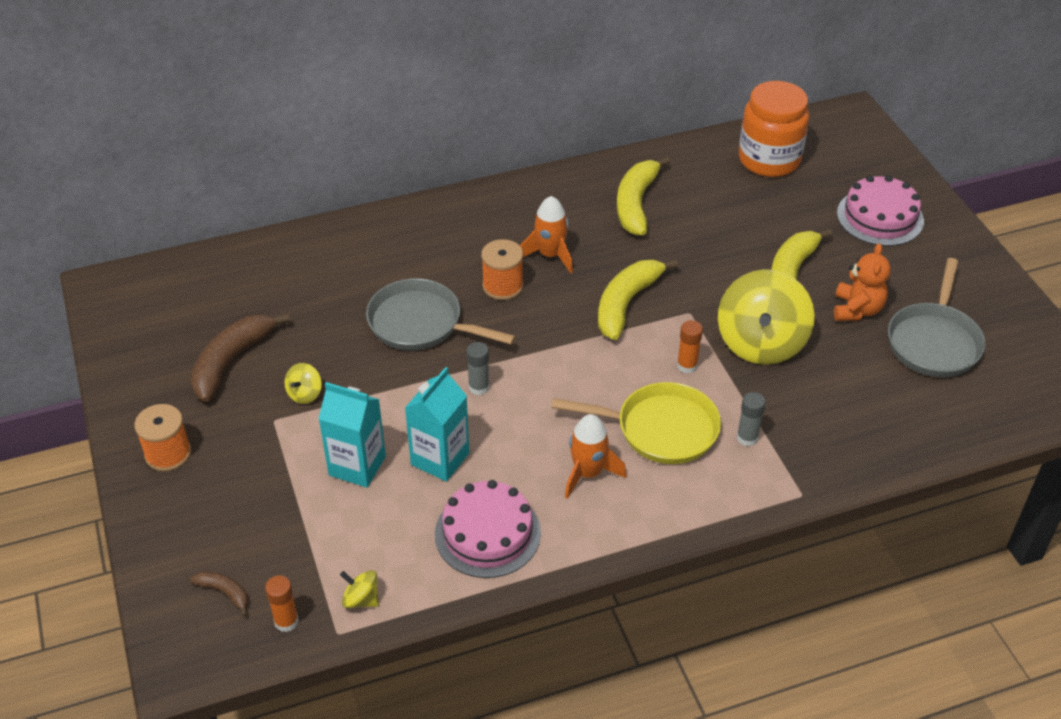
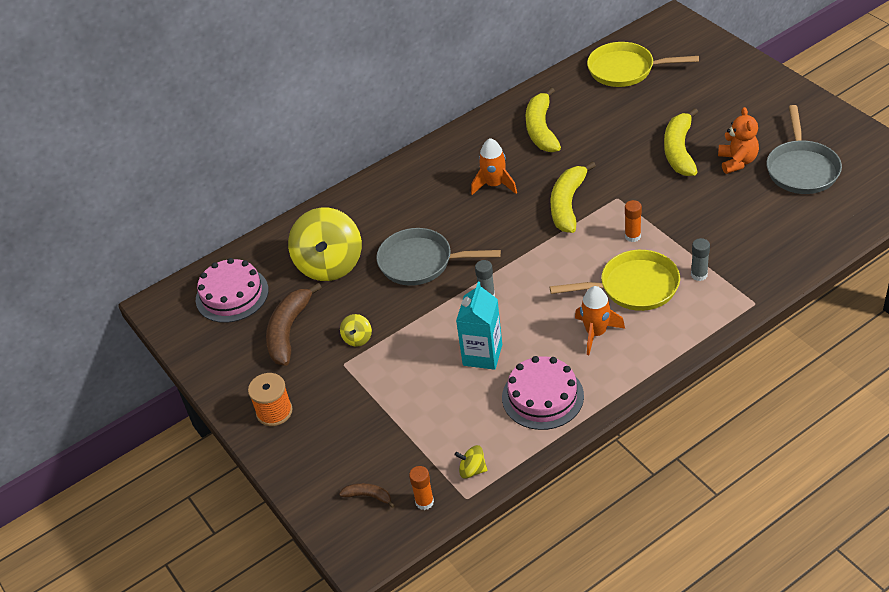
camera: 10 degrees left, 0 degrees up
(357, 466) = (423, 378): turquoise carton -> none
(502, 286) = (469, 217): orange spool -> none
(761, 343) = (679, 205): yellow spinning top -> yellow spinning top (329, 264)
(769, 160) = (625, 70): orange jar -> yellow pan
(880, 217) = (725, 90): pink cake -> pink cake (232, 295)

